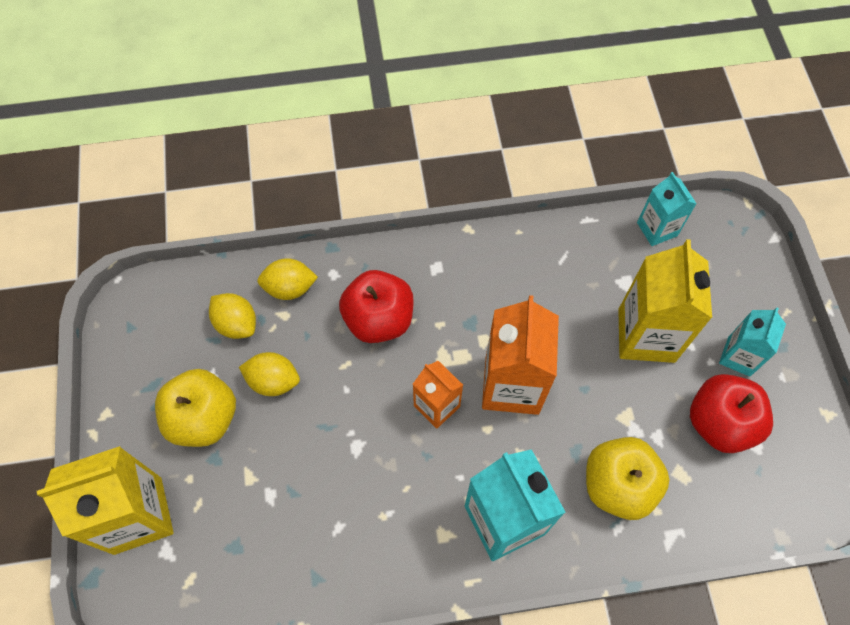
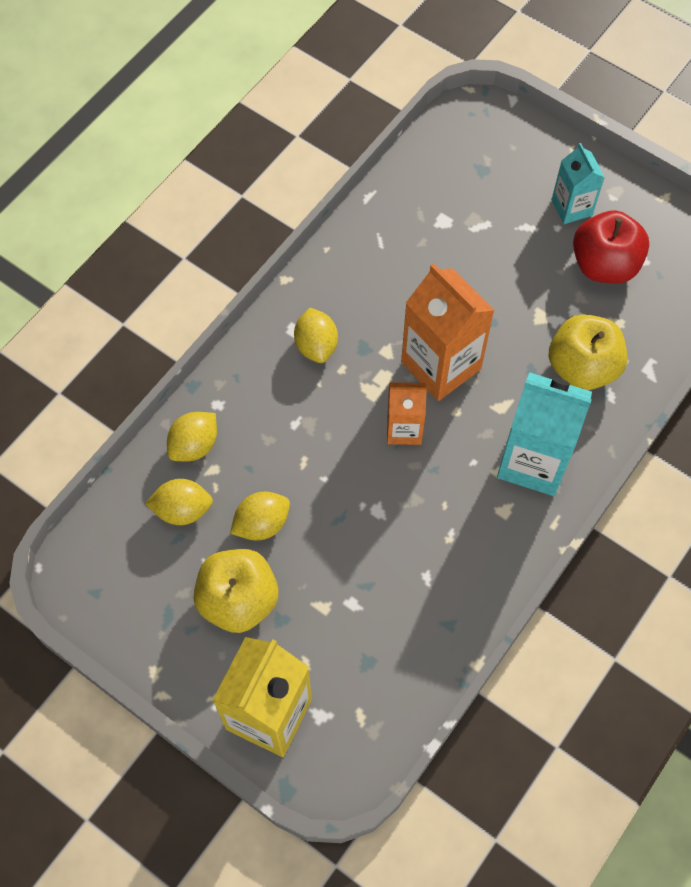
camera: 45 degrees left, 0 degrees up
(379, 319) = (292, 406): red apple -> none
(439, 292) = (316, 346): none -> yellow lemon
(646, 335) = (496, 247): yellow carton -> none
(657, 229) = (425, 162): turquoise carton -> none

